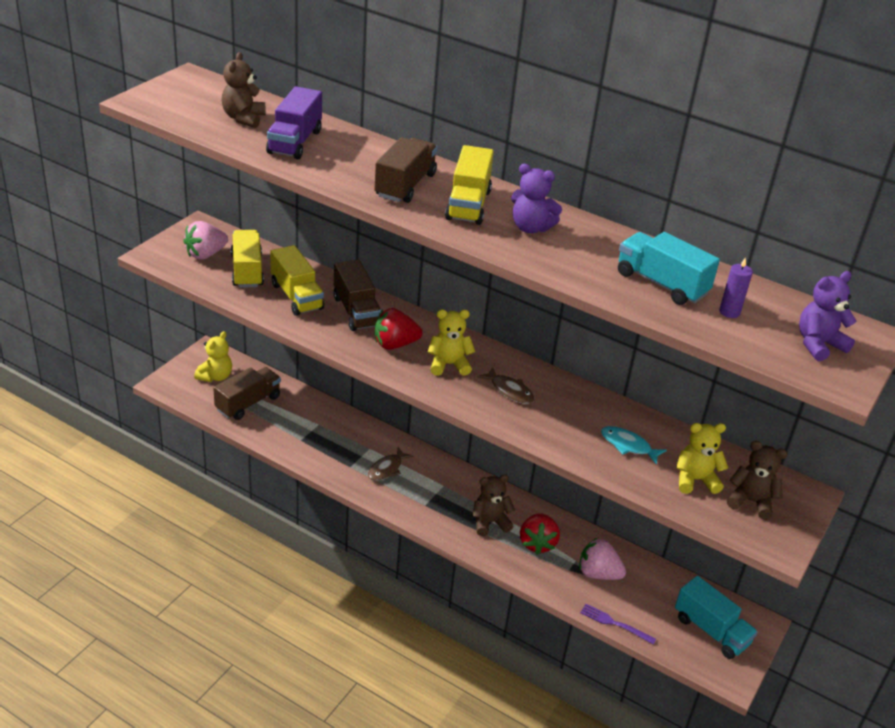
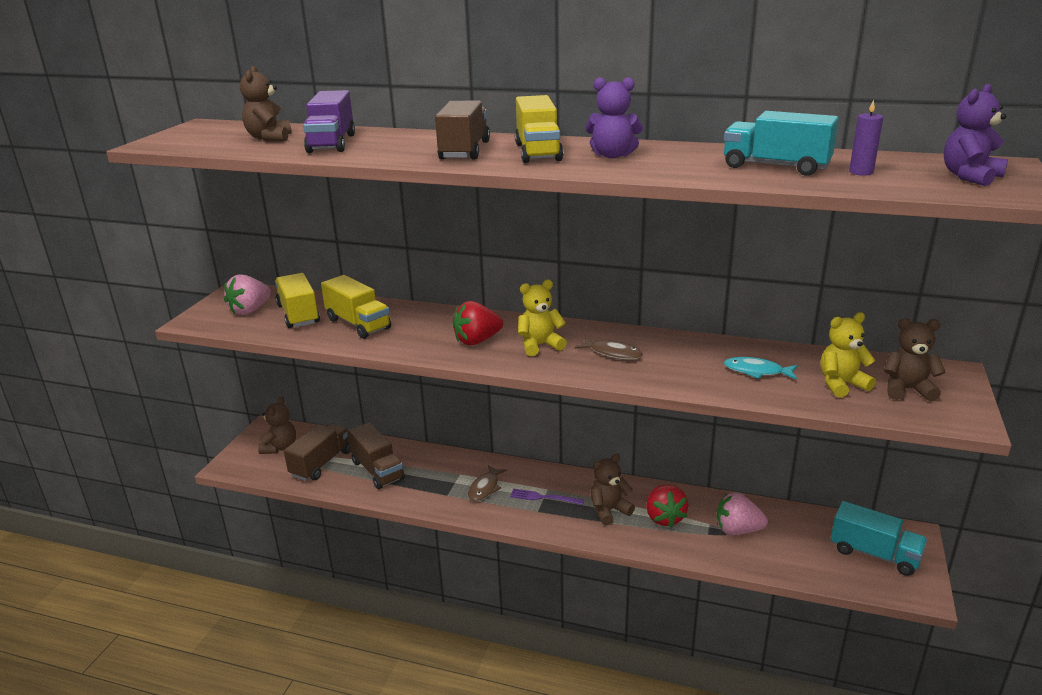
camera: 10 degrees left, 10 degrees down
(215, 376) = (280, 447): yellow teddy bear -> brown teddy bear
(356, 311) = (425, 323): brown truck -> brown truck (377, 470)
(614, 623) = (780, 573): purple fork -> purple fork (543, 497)

